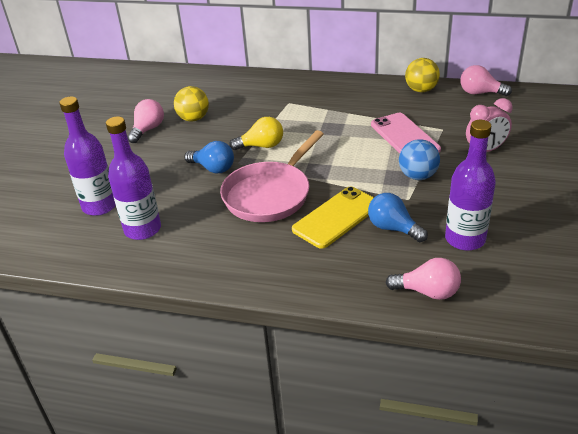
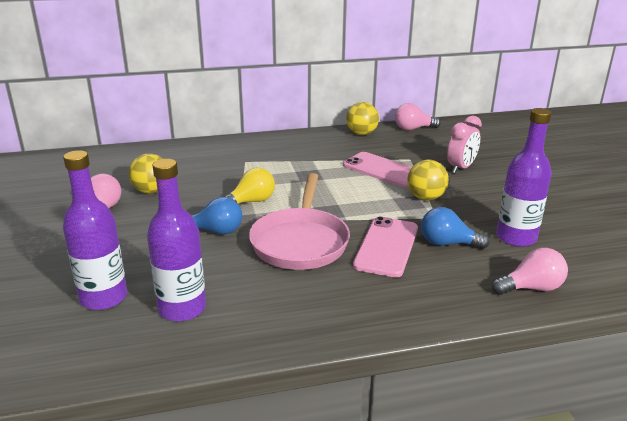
camera: 30 degrees left, 10 degrees down
(336, 217) = (386, 246): yellow phone -> pink phone
(418, 176) = (425, 198): blue ball -> yellow ball

